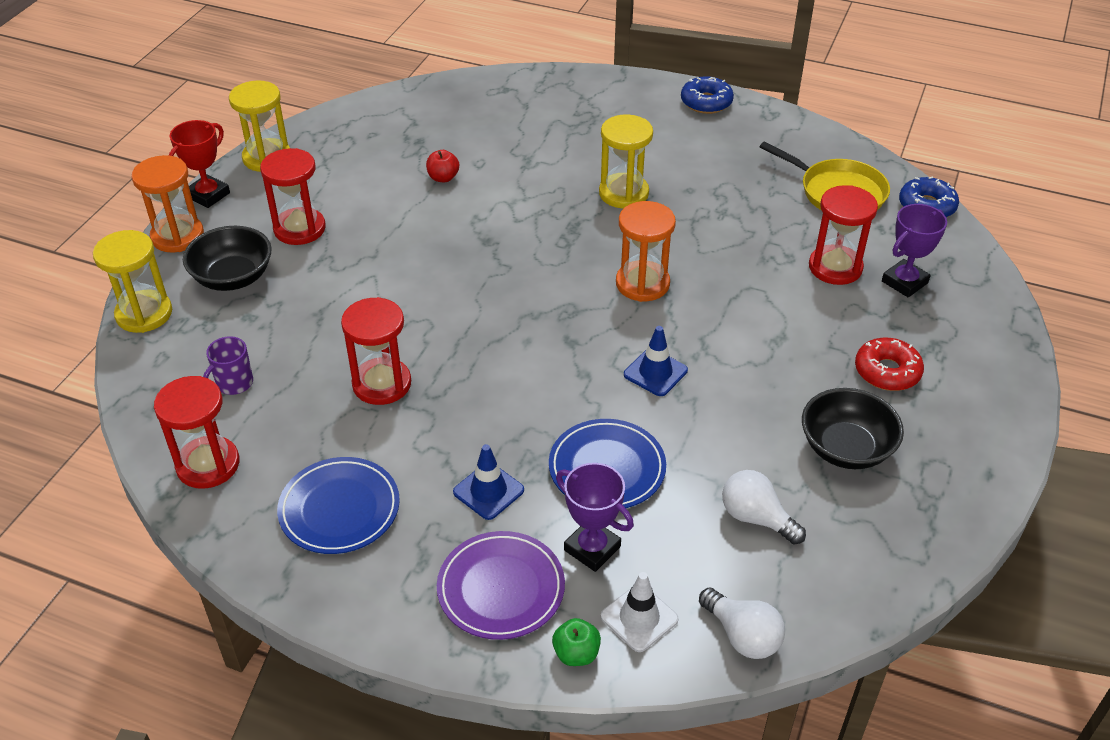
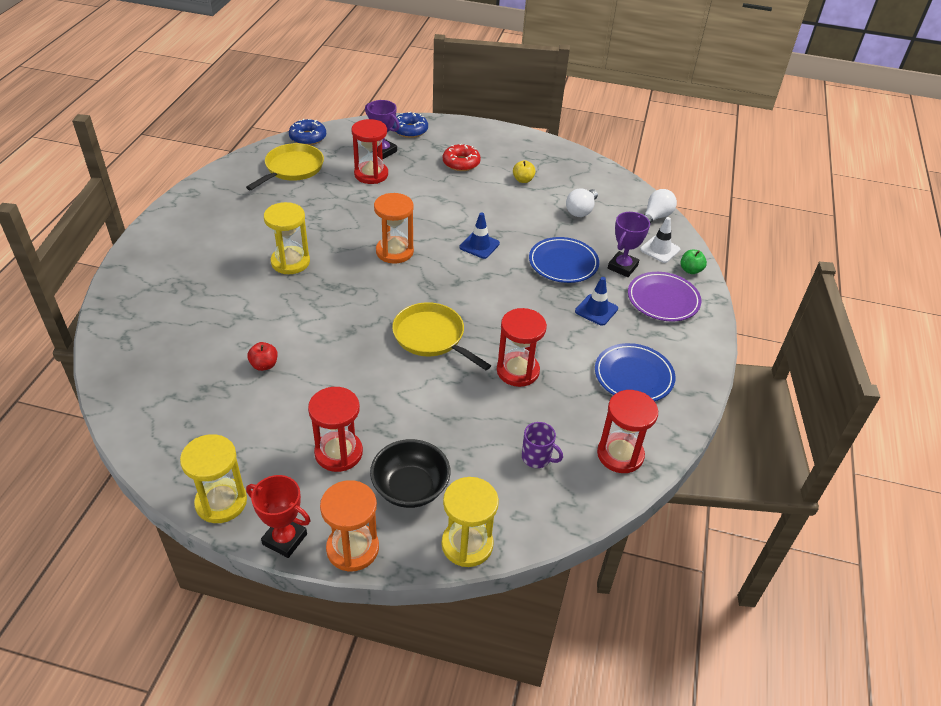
camera: 100 degrees left, 0 degrees up
(462, 308) = (432, 337): none -> yellow pan
(706, 102) = (170, 222): blue donut -> blue donut (410, 130)
(846, 448) = (523, 180): black bowl -> yellow apple

